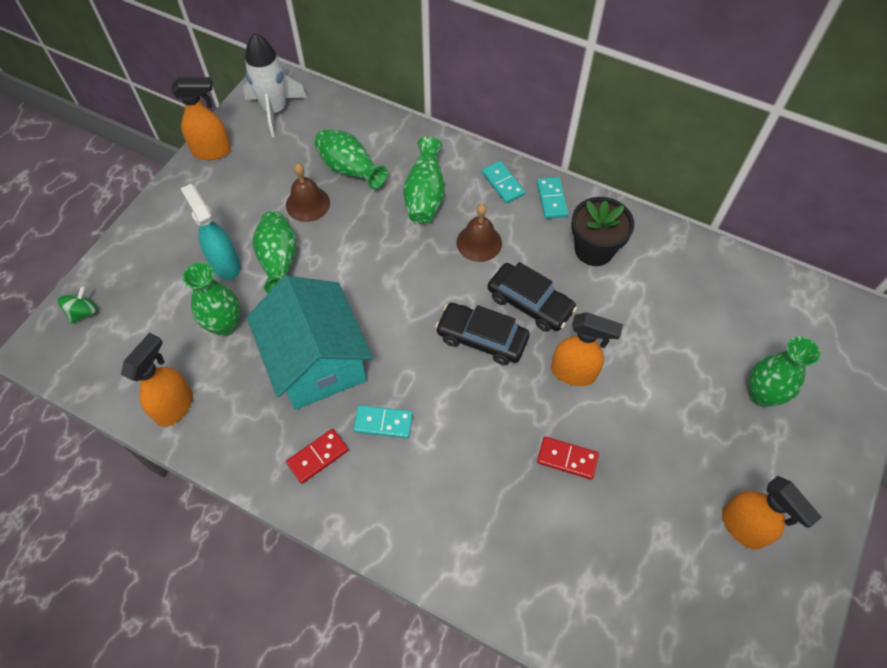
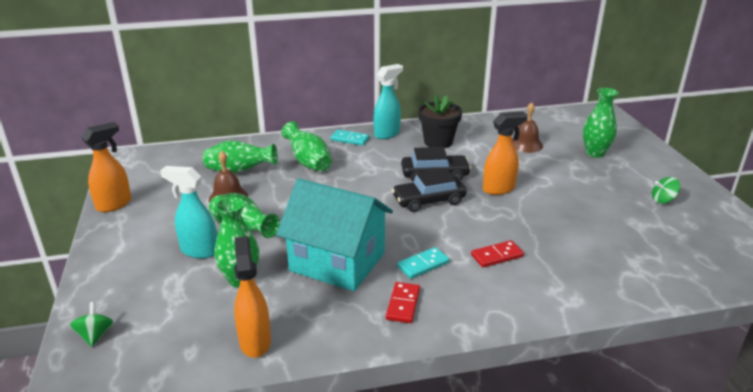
camera: 40 degrees left, 30 degrees down
(275, 110) = (144, 168): white rocket -> none
(479, 242) = (369, 166): brown bell -> brown bell (525, 144)
(552, 199) = (387, 134): turquoise domino -> turquoise spray bottle
(567, 459) = (548, 222): red domino -> red domino (497, 256)
(743, 527) = (663, 200): orange spray bottle -> green spinning top

